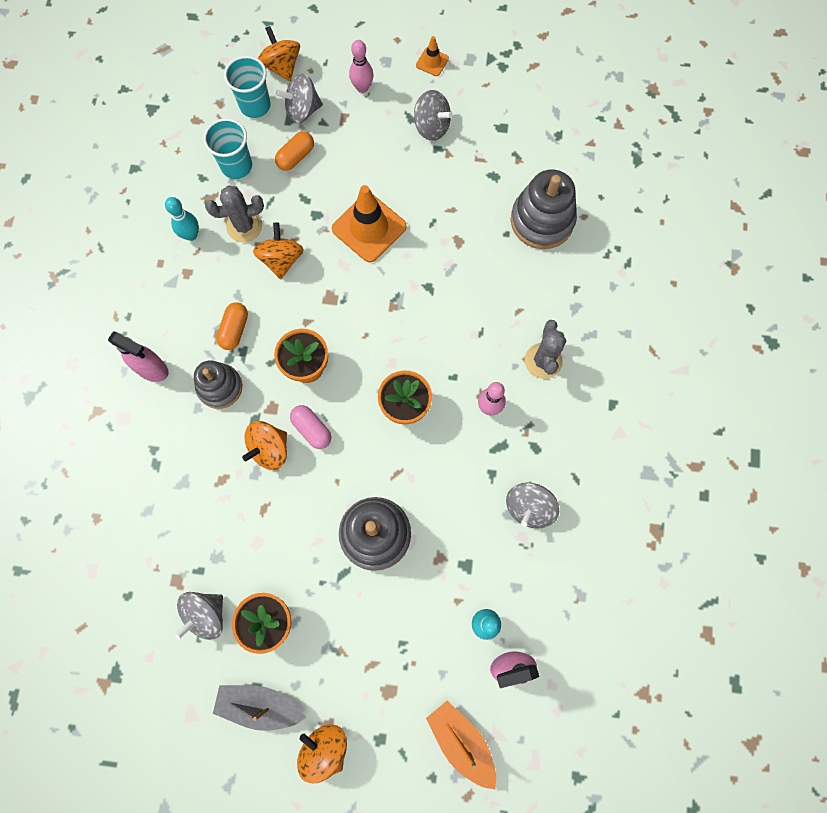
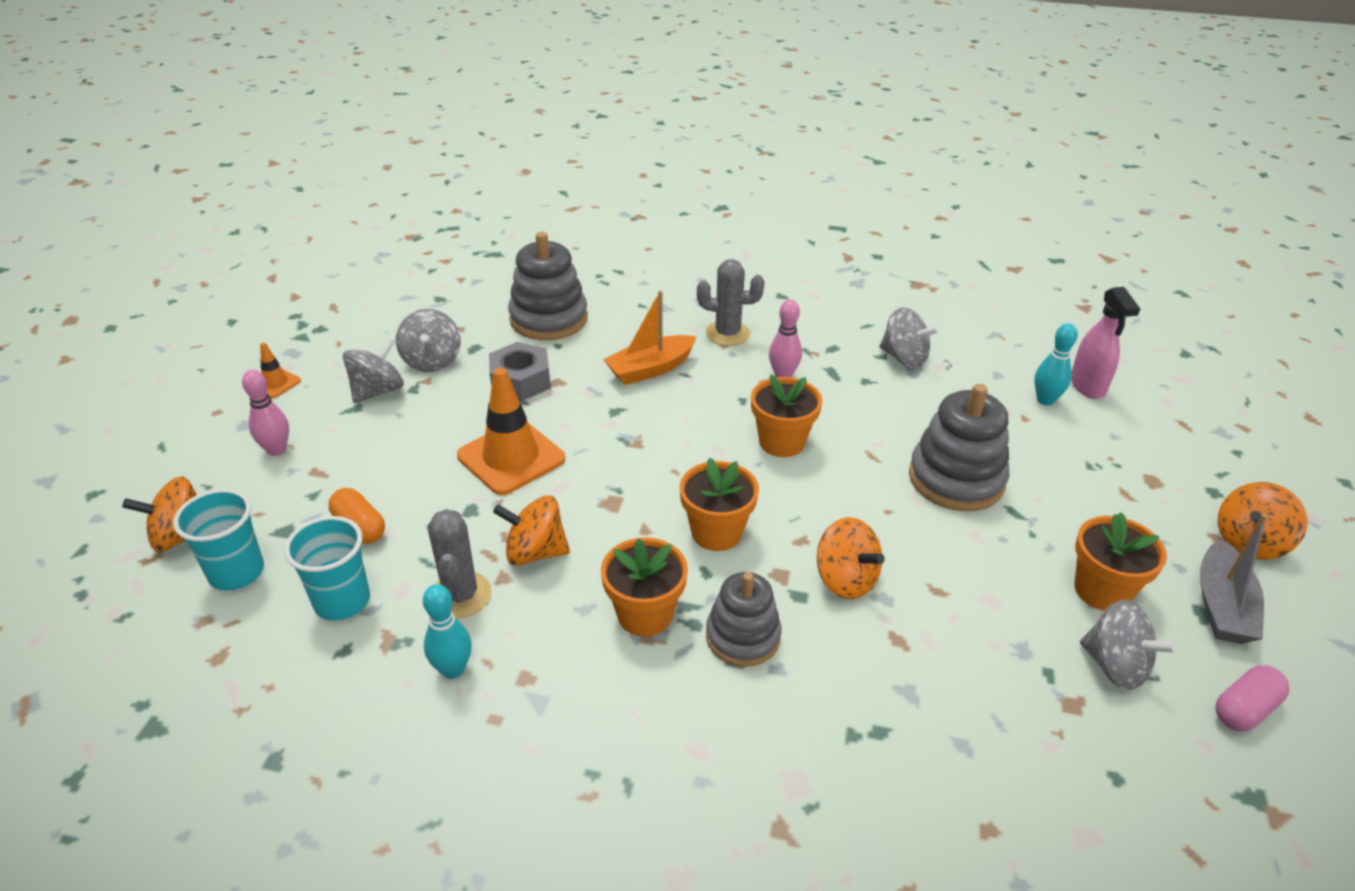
camera: 85 degrees left, 35 degrees down
(152, 369) = (702, 734): pink spray bottle -> none
(235, 330) = (645, 614): orange capsule -> orange flower pot
(302, 110) = (279, 515): grey spinning top -> grey spinning top (432, 361)
(312, 429) = (813, 532): pink capsule -> pink capsule (1244, 709)
(456, 216) = (520, 381): none -> grey nut
(461, 741) = (1185, 427): orange boat -> orange boat (650, 369)

